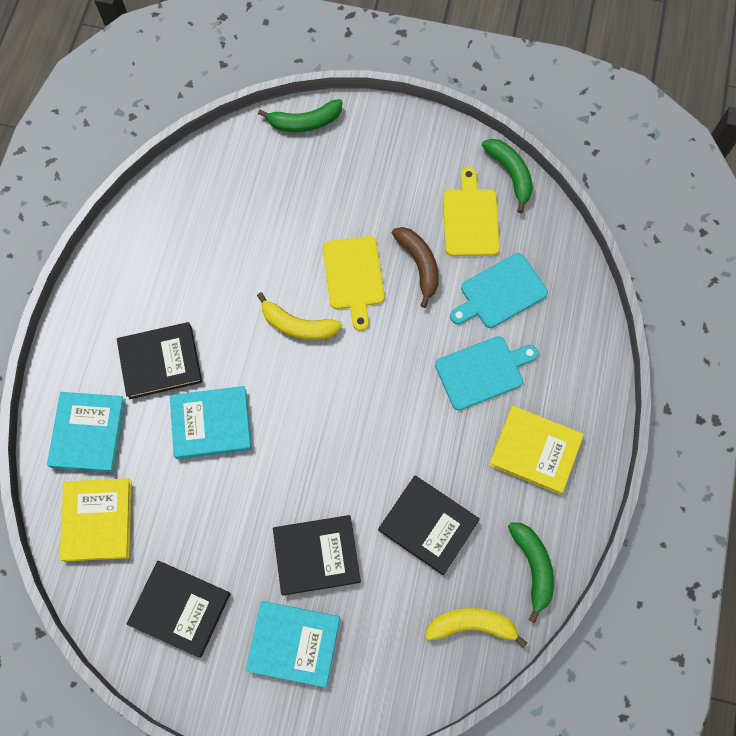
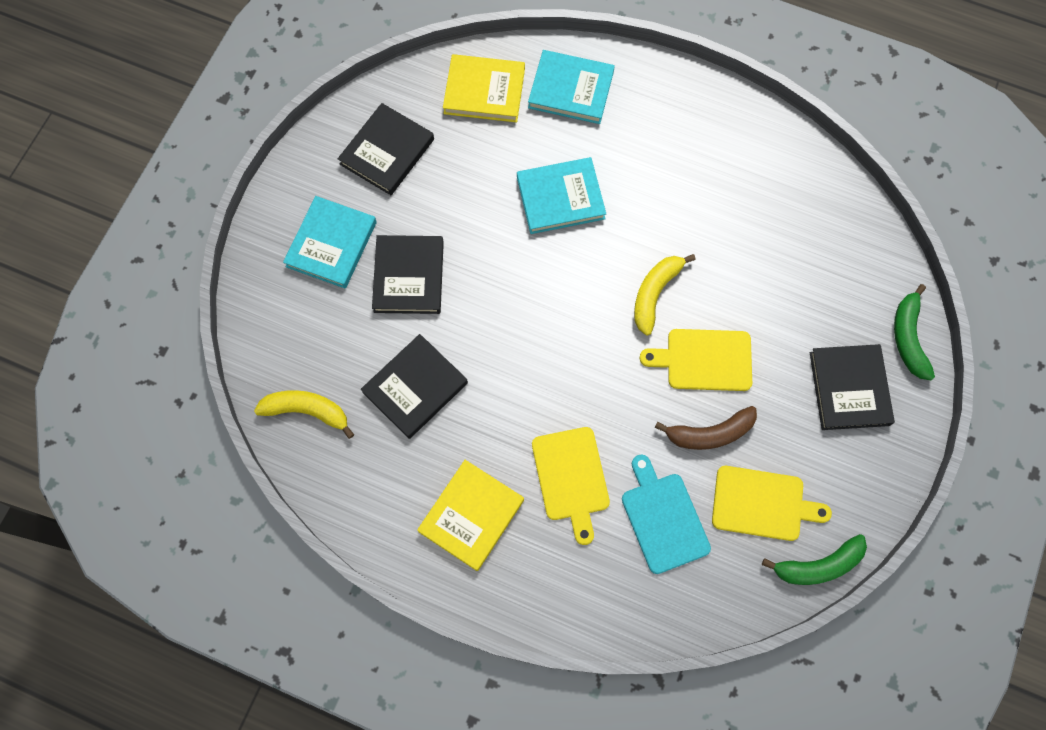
camera: 100 degrees right, 0 degrees up
(160, 362) = (634, 158): black book -> black book (849, 388)
(211, 424) = (560, 198): turquoise book -> turquoise book turned 75 degrees clockwise
(472, 625) = (307, 411): yellow banana -> yellow banana turned 90 degrees counterclockwise
(482, 371) = (571, 478): turquoise cutting board -> yellow cutting board
(533, 567) = (349, 485): green banana -> none

